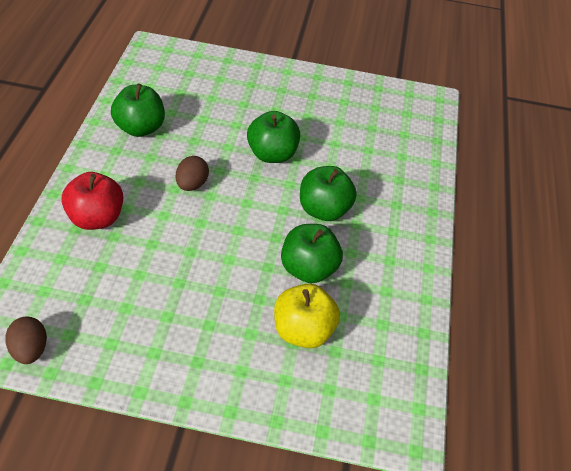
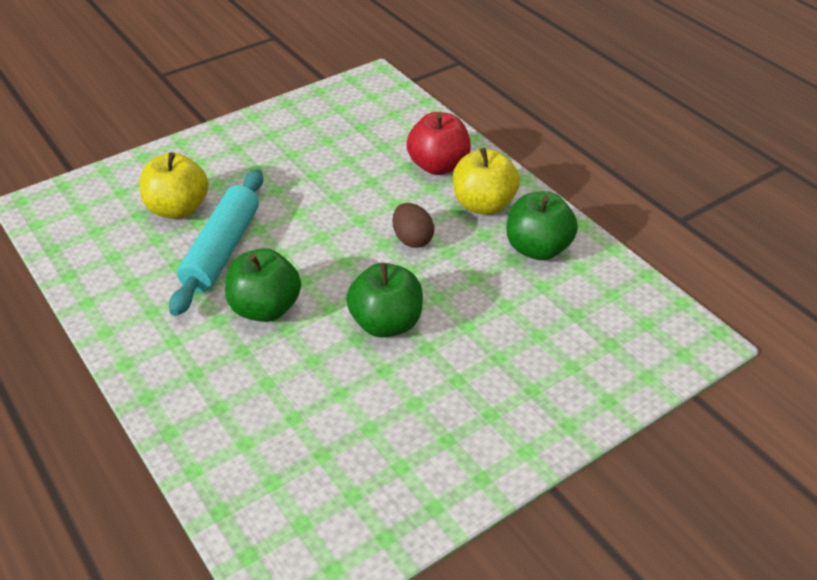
camera: 140 degrees right, 5 degrees down
(30, 350) = (349, 90): brown egg -> none
(120, 172) = (483, 204): none -> yellow apple
(308, 269) = (222, 250): green apple -> turquoise rolling pin

